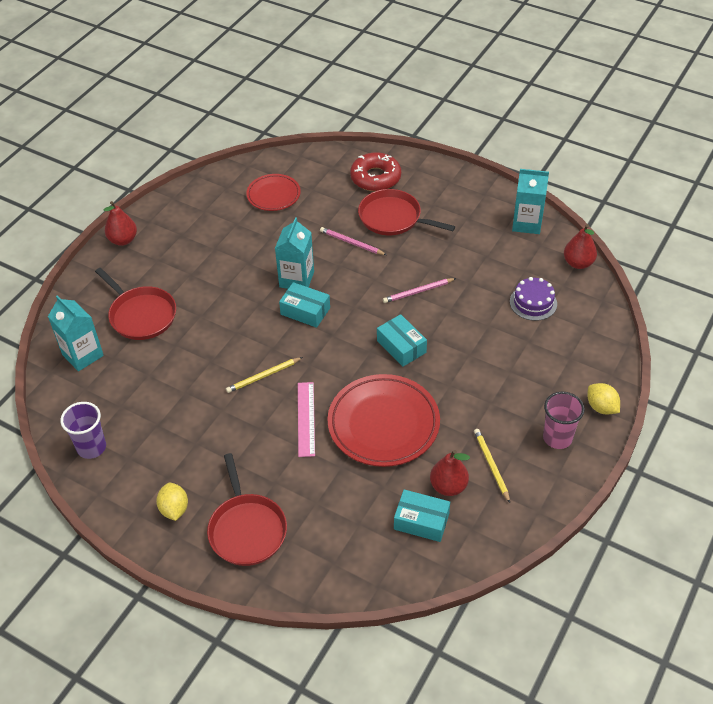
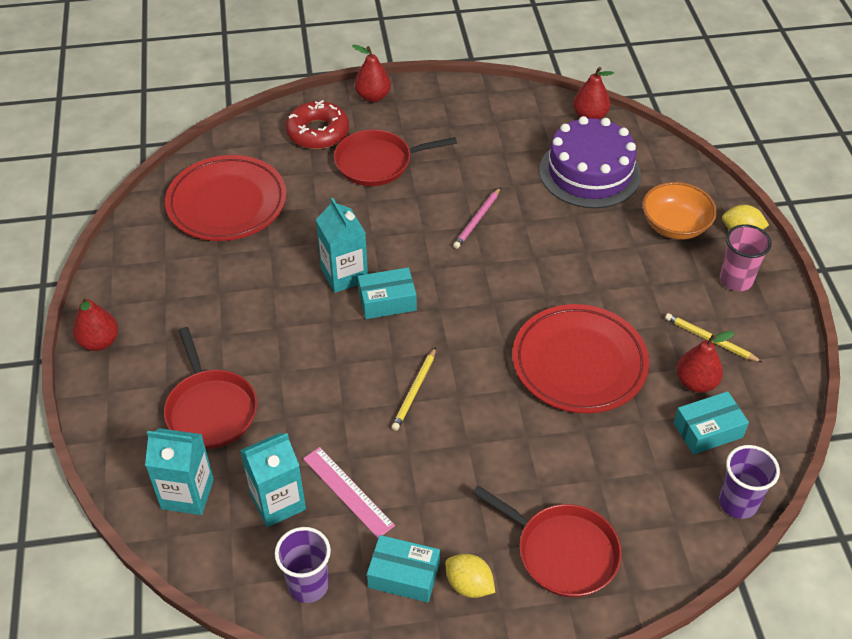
camera: 40 degrees left, 0 degrees up
(141, 315) = (210, 409): red pan -> red pan turned 60 degrees clockwise
(273, 195) = (227, 203): red plate -> red plate, size x1.71
(306, 419) = (502, 405): pink ruler -> pink ruler (348, 491)
(351, 243) = (362, 208): pink pencil -> none
(389, 579) = (737, 503): none -> purple cup
(401, 346) = (517, 280): turquoise box -> turquoise box (404, 575)
(437, 171) = (373, 97): none -> red pear
(526, 223) = (508, 103): turquoise carton -> turquoise carton (278, 502)
(533, 302) = (589, 172): purple cake -> purple cake, size x1.87
(554, 374) = (675, 226): none -> orange bowl

